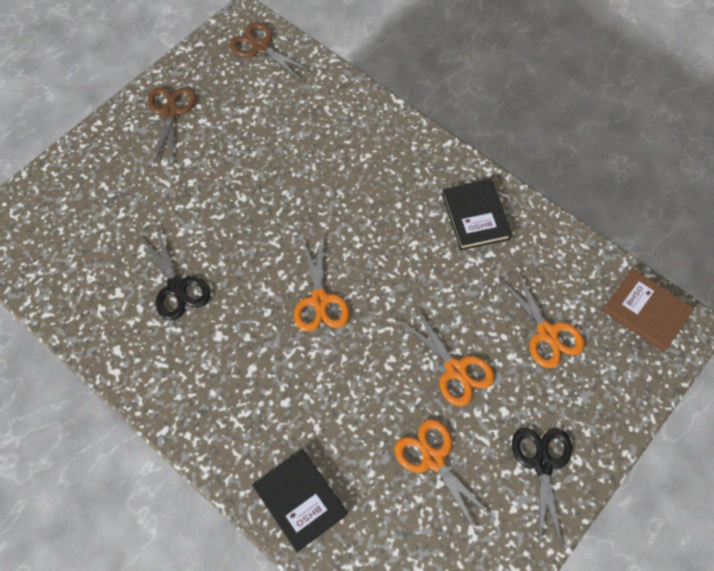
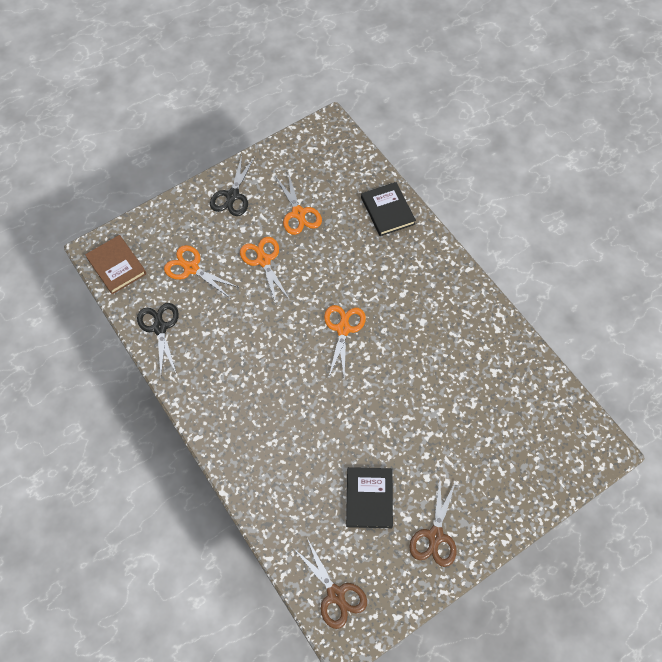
camera: 165 degrees left, 0 degrees up
(177, 287) = (448, 365): black scissors -> black scissors (160, 328)
(475, 216) = (203, 365): black book -> black book (369, 498)
(547, 333) = (191, 268): orange scissors -> orange scissors turned 45 degrees counterclockwise

